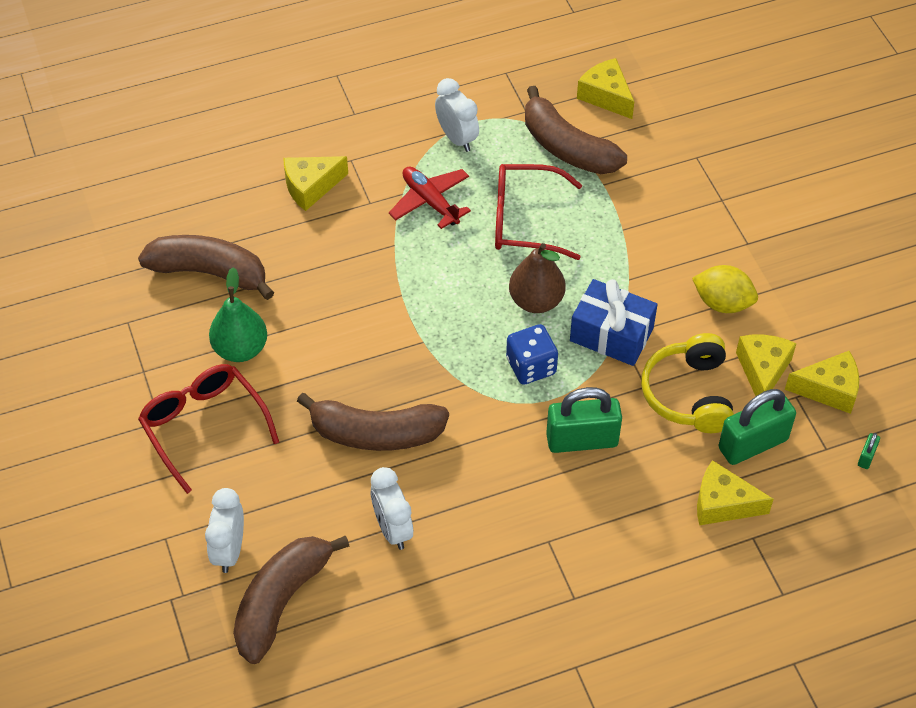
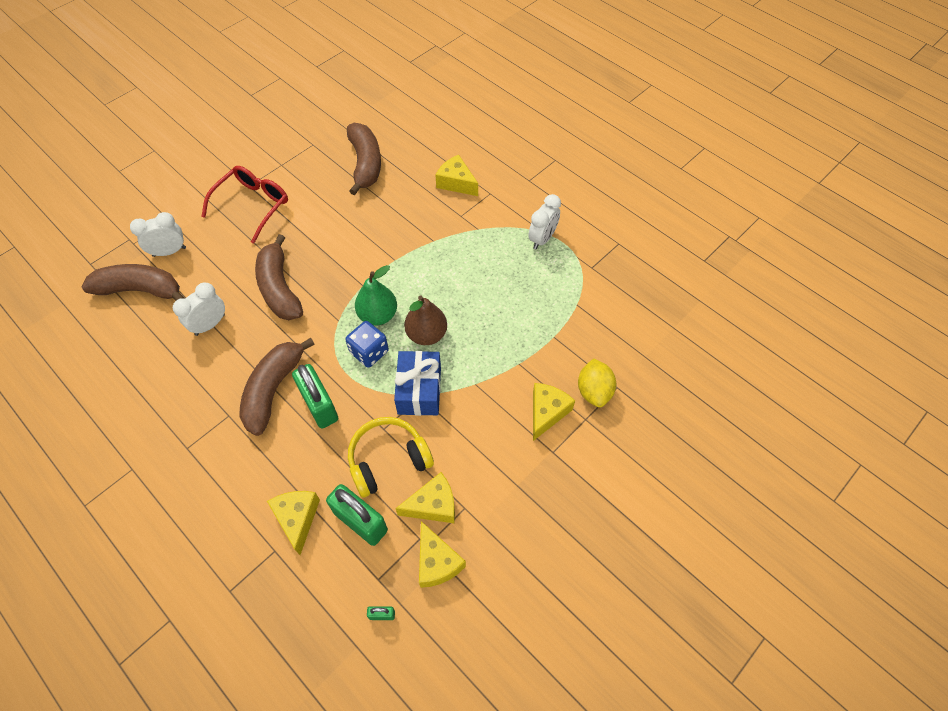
camera: 65 degrees right, 5 degrees up
(240, 349) = (316, 199): green pear -> green pear (378, 315)
(430, 201) = (479, 245): red plane -> none
(525, 220) = (493, 303): red glasses -> none
(567, 147) = (574, 303): brown banana -> brown banana (273, 389)
(606, 96) = (637, 308): yellow cheese -> yellow cheese (547, 412)
(722, 303) = (485, 454): yellow lemon -> yellow lemon (594, 391)

